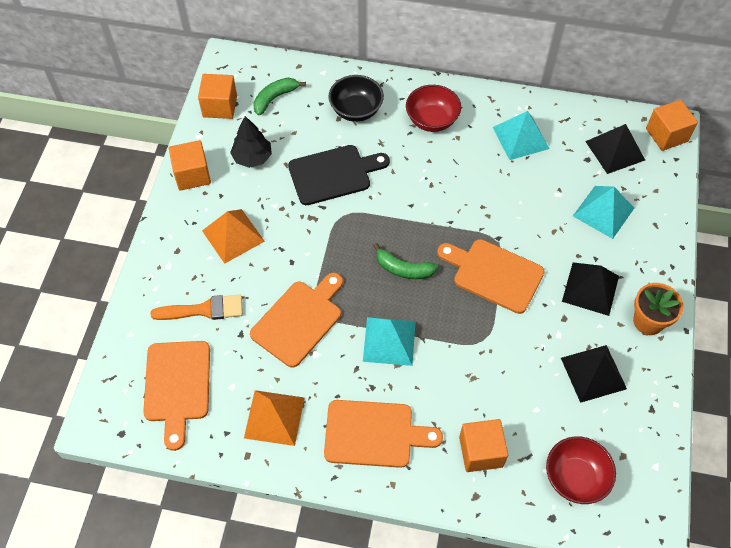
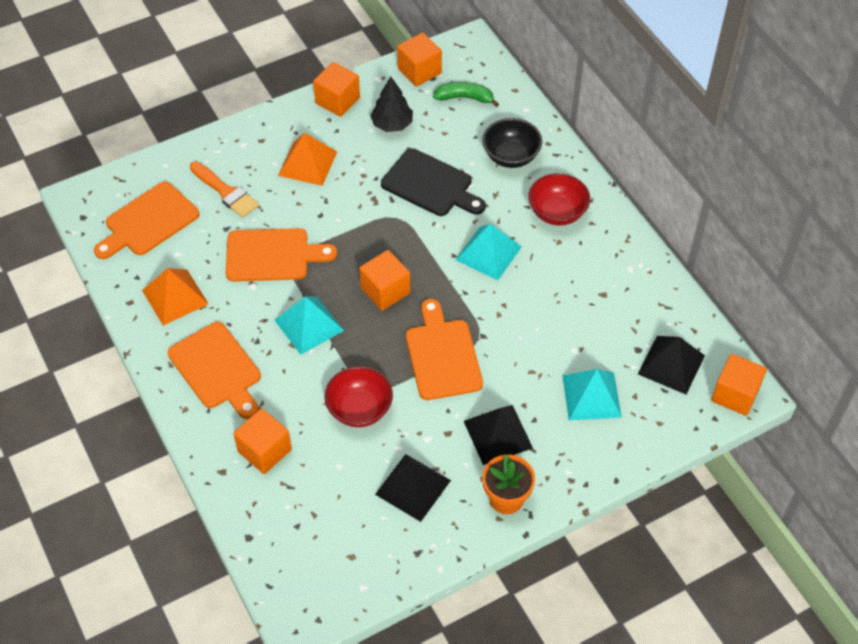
camera: 50 degrees right, 5 degrees down
(403, 269) = (385, 291): green banana -> orange cube
(520, 137) = (608, 286): turquoise pyramid -> turquoise pyramid (488, 253)
(575, 477) = (299, 532): red bowl -> red bowl (359, 409)

